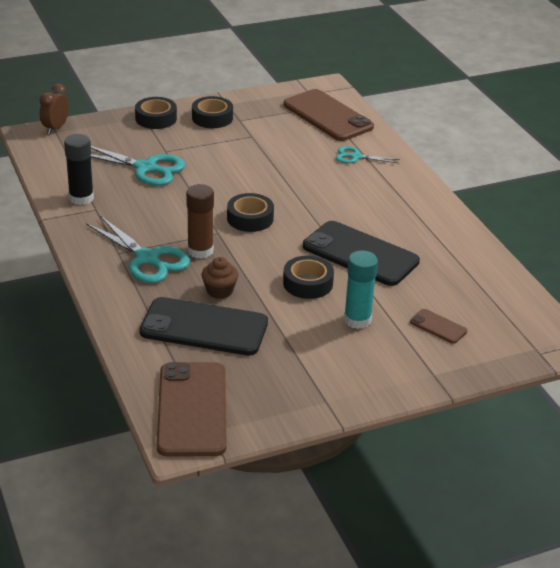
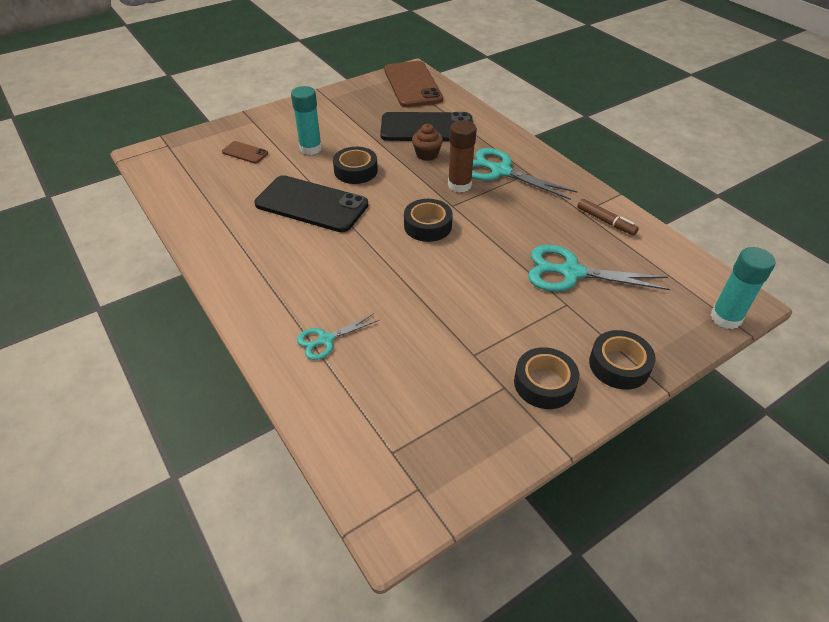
camera: 170 degrees right, 10 degrees up
(55, 128) = (725, 318): brown clock -> turquoise glue stick
(81, 198) = (606, 221): black glue stick -> brown marker
(327, 116) = (377, 426): brown phone -> none
(356, 157) = (325, 340): turquoise scissors -> turquoise scissors turned 150 degrees clockwise

